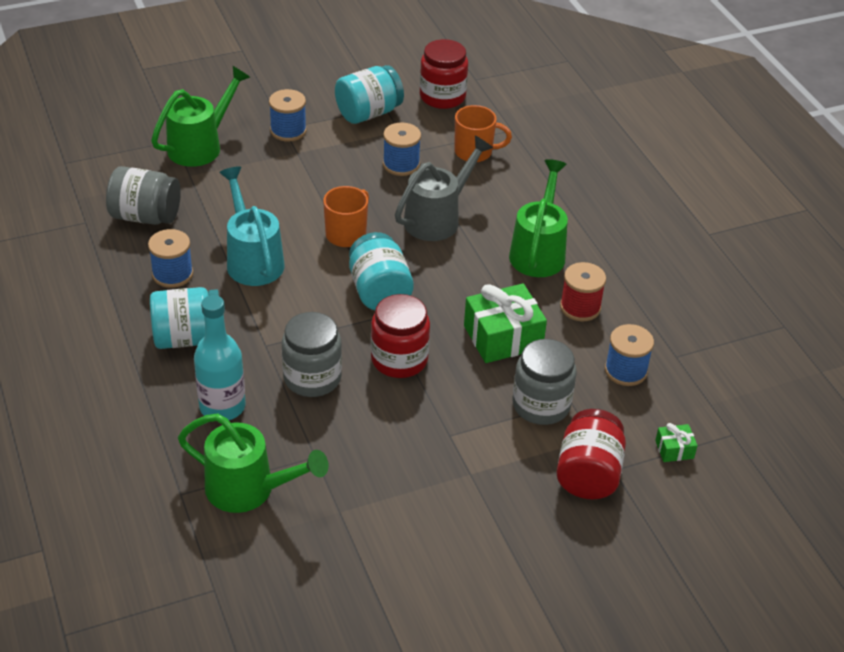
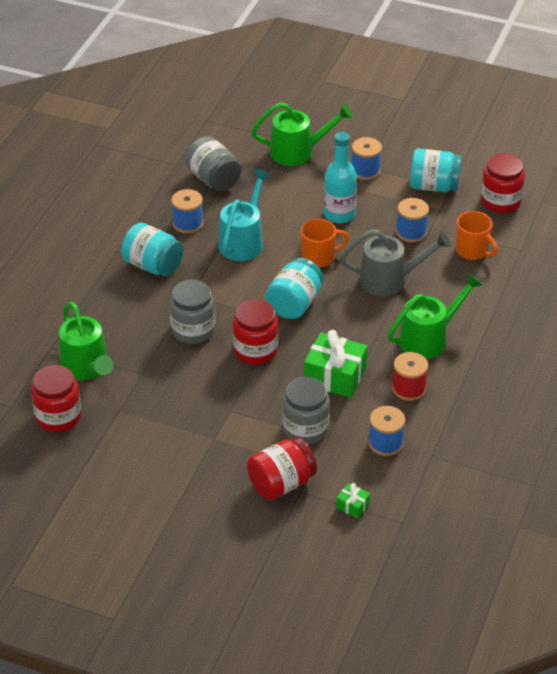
camera: 45 degrees right, 0 degrees up
(222, 406) = (126, 315): turquoise bottle -> turquoise bottle (339, 214)
(283, 563) = (58, 417): none -> red jar

